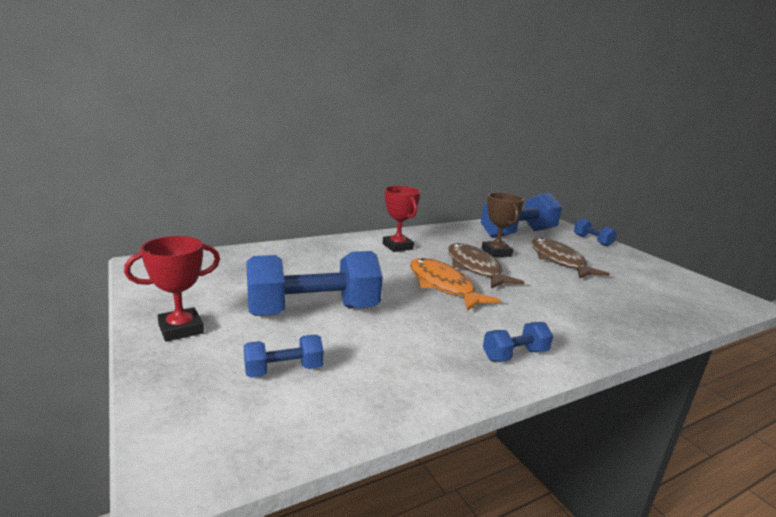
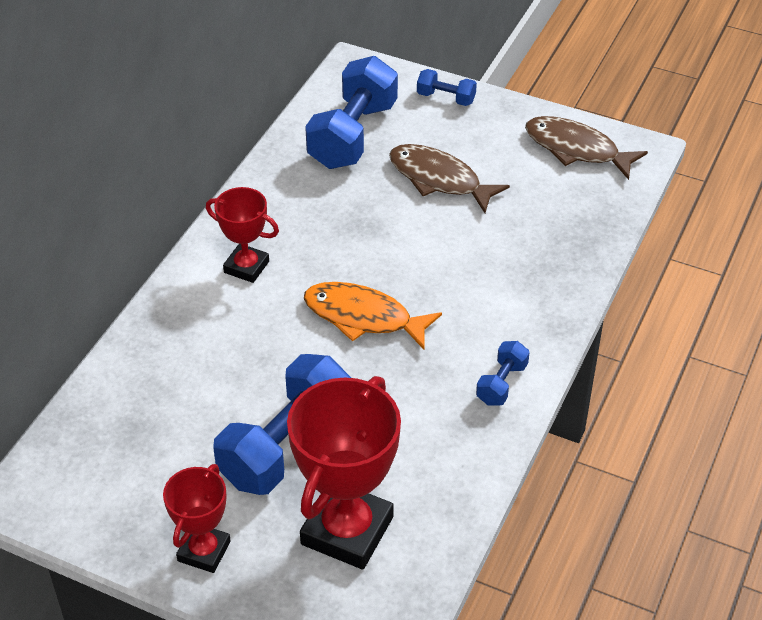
camera: 35 degrees left, 25 degrees up
(283, 370) = (347, 530): blue dumbbell -> red trophy
(475, 268) = (367, 258): brown fish -> brown fish (576, 149)
(496, 252) = (363, 205): brown trophy -> none

